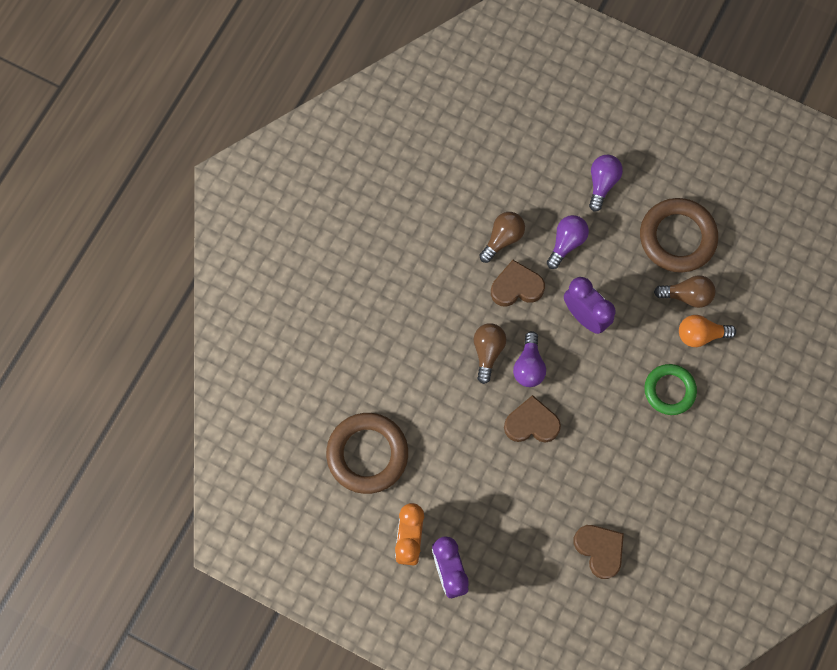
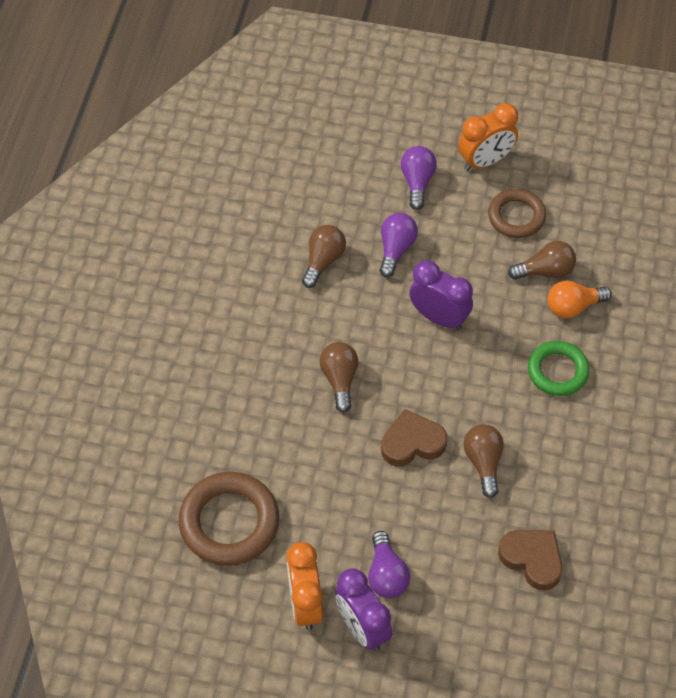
camera: 15 degrees left, 15 degrees down
(516, 287) = (353, 305): brown heart -> none
(529, 366) = (391, 383): purple light bulb -> purple light bulb (386, 574)
(584, 456) = (483, 462): none -> brown light bulb
(666, 177) = (485, 161): none -> orange clock
(677, 237) = (516, 216): brown ring -> brown ring, size x0.65

